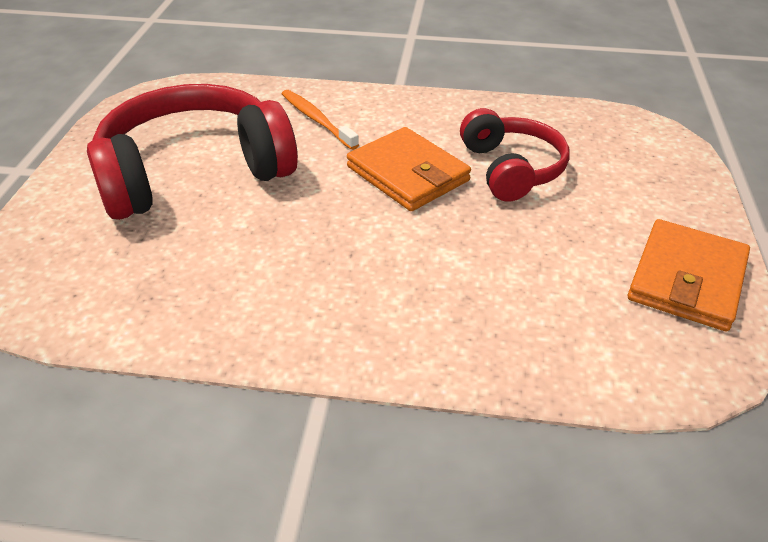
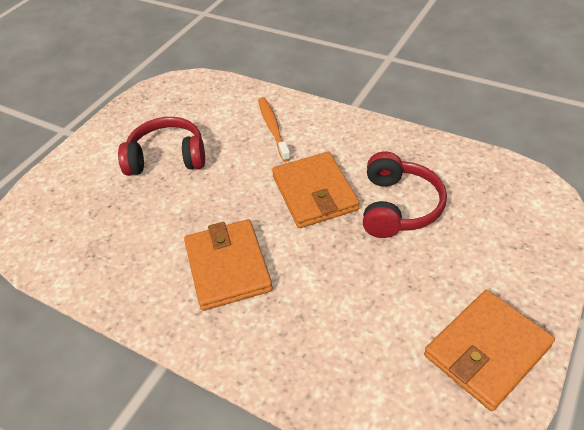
camera: 25 degrees right, 5 degrees up
(194, 172) = (167, 157): red headphones -> red headphones, size x0.59
(347, 269) = (228, 267): none -> orange wallet

